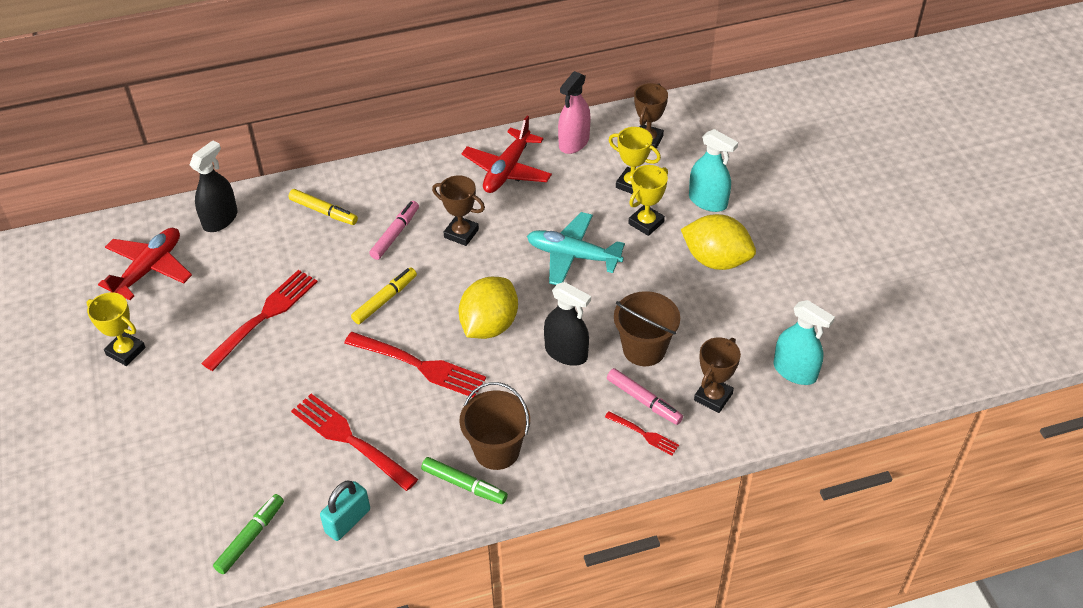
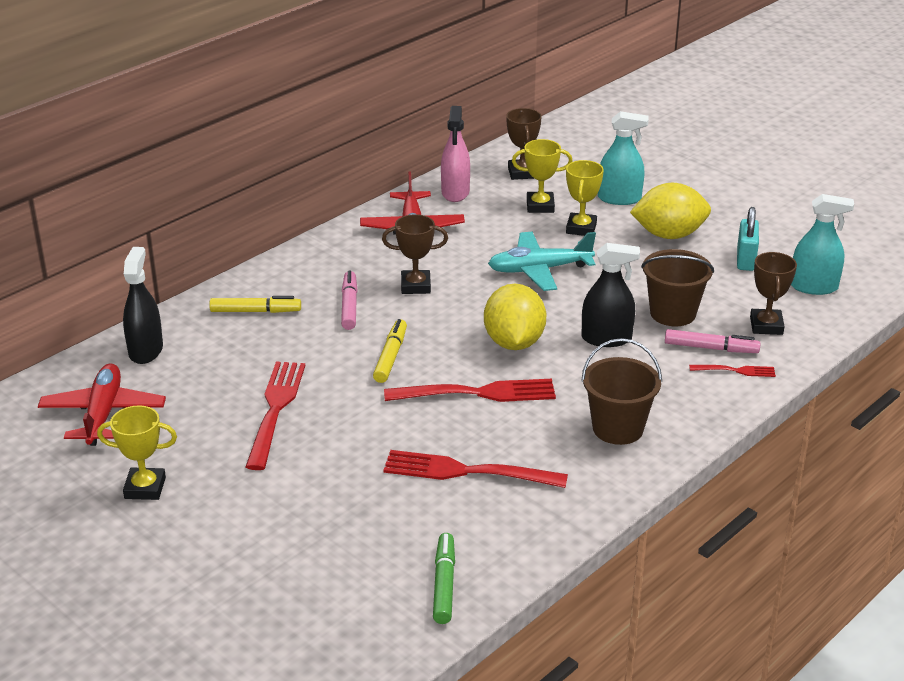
camera: 30 degrees left, 15 degrees down
(348, 521) = (530, 533): turquoise padlock -> turquoise padlock (745, 259)
(464, 485) = (614, 464): green marker -> none

